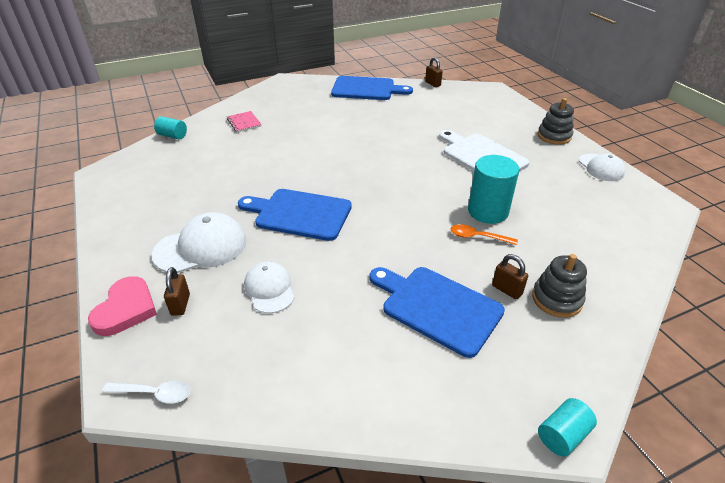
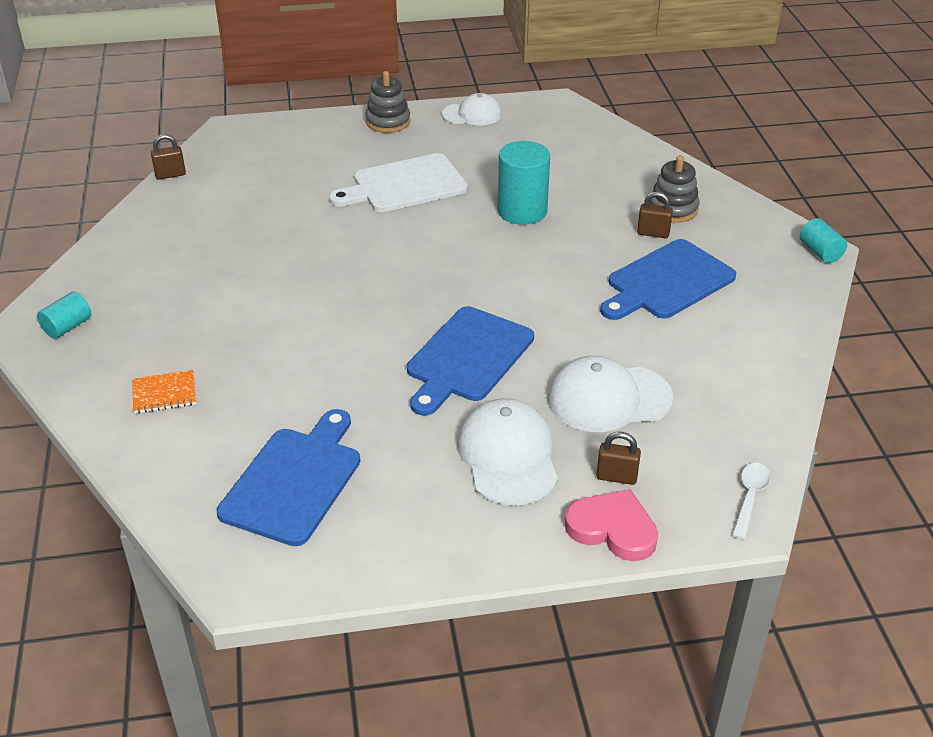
camera: 75 degrees left, 0 degrees up
(172, 136) = (156, 488): turquoise cylinder -> turquoise cylinder (67, 327)
(244, 123) = (164, 393): pink notebook -> orange notebook
(269, 289) = (608, 398): white cap -> white cap, size x1.56
(366, 89) = (137, 241): blue cutting board -> blue cutting board (294, 481)
(478, 237) = (566, 229): orange spoon -> none
(507, 290) = (653, 233): brown padlock -> brown padlock turned 45 degrees clockwise

